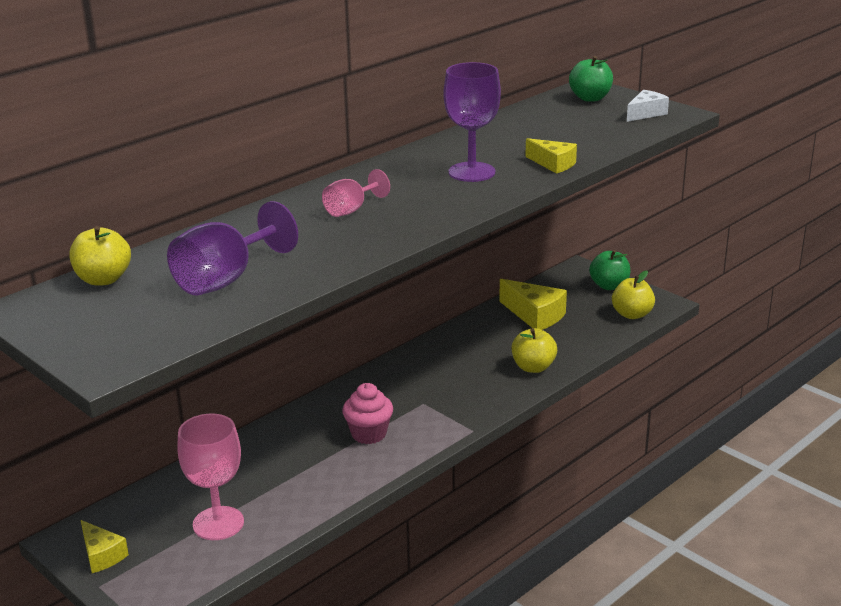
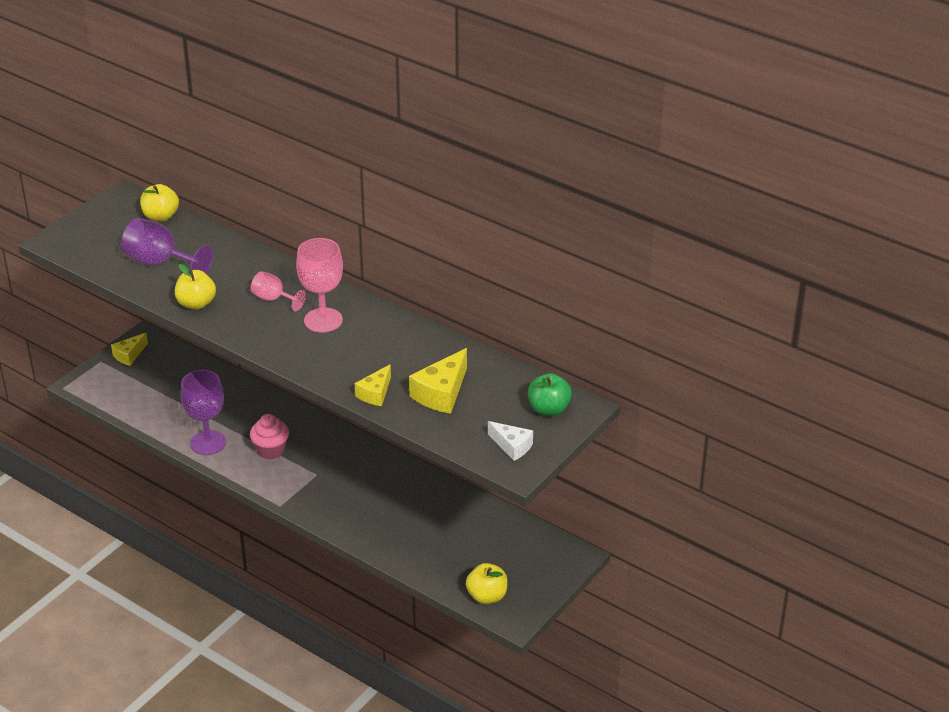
camera: 80 degrees right, 10 degrees up
(218, 523) = (161, 396): pink goblet -> pink goblet (323, 320)
(471, 172) = (352, 350): purple goblet -> purple goblet (208, 443)
(533, 367) = (379, 534): yellow apple -> yellow apple (196, 304)
(535, 315) = (472, 529): yellow cheese -> yellow cheese (441, 393)
(609, 286) = (543, 579): green apple -> none

